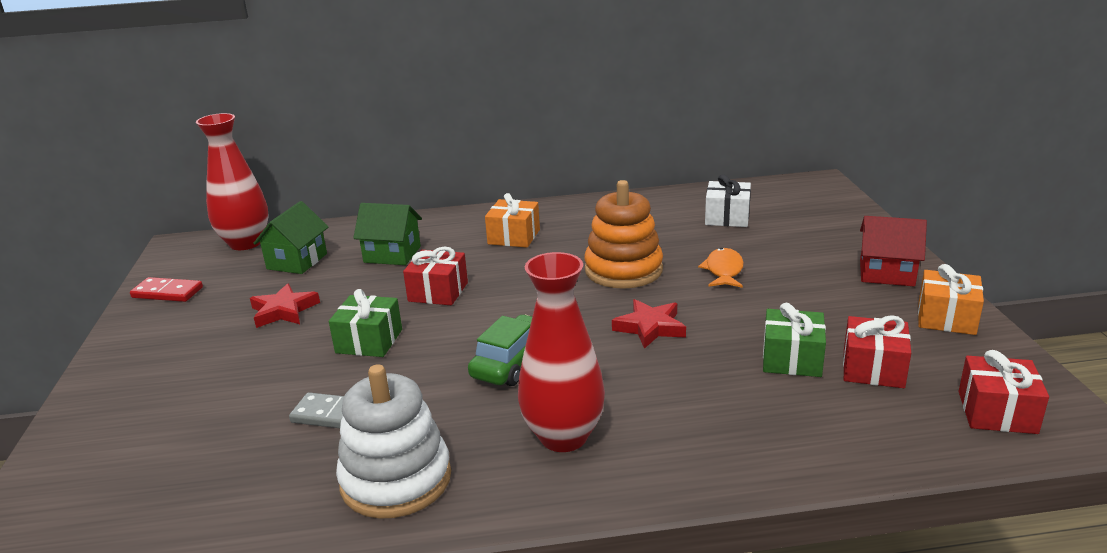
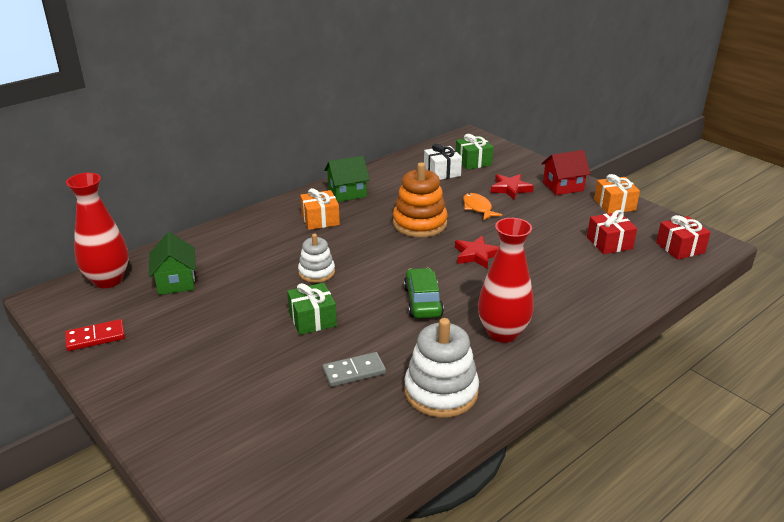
camera: 35 degrees left, 5 degrees up
(283, 311) = (218, 320): red star -> red star (510, 189)
(392, 254) = (247, 256): green house -> green house (347, 193)
(438, 292) = (316, 272): red gift -> white stacking toy
(792, 359) = (567, 250): green gift -> green gift (473, 161)

